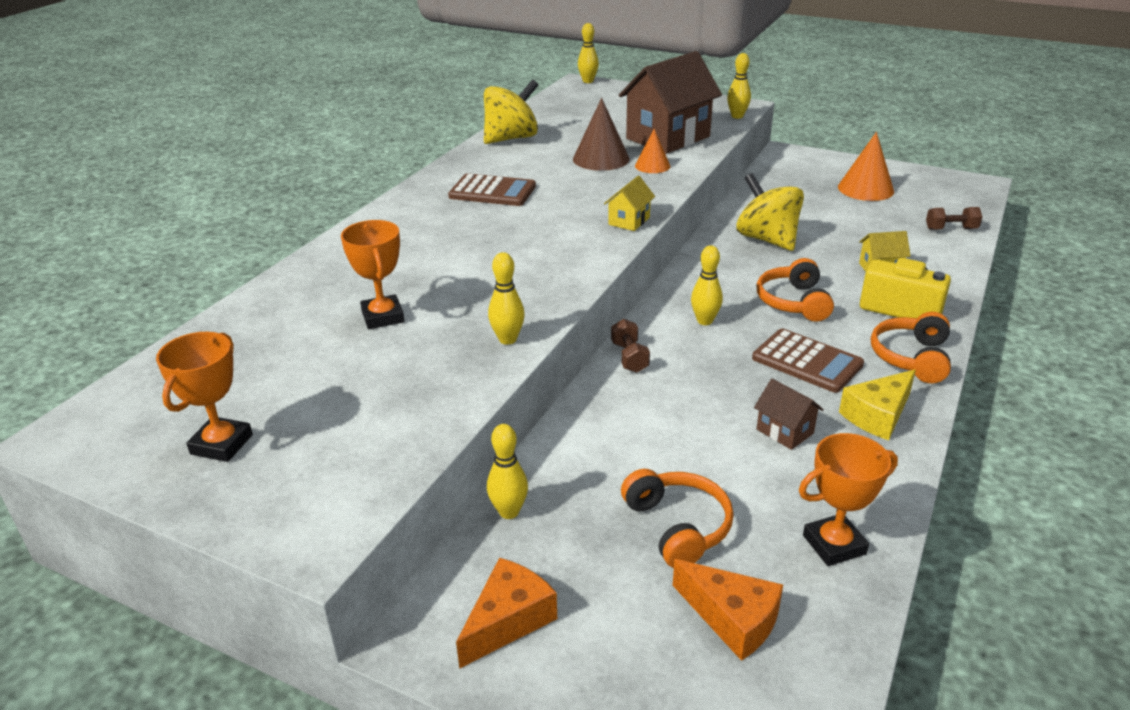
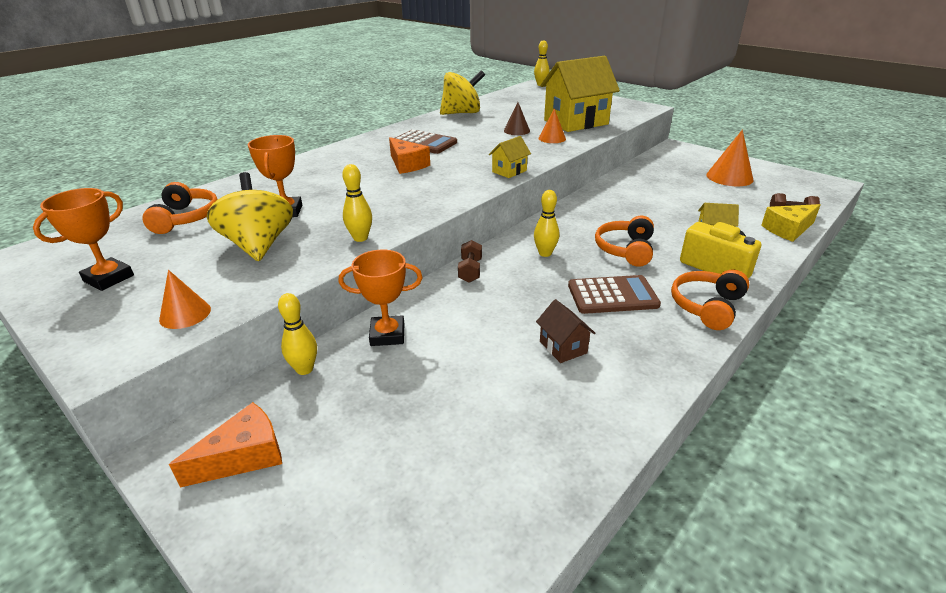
camera: 15 degrees right, 0 degrees up
(366, 471) = (185, 314): none -> orange cone
(601, 159) = (516, 130): brown cone -> brown cone, size x0.61
(668, 138) = (576, 122): brown house -> yellow house
(677, 527) = (427, 408): orange headphones -> orange headphones (185, 218)
(732, 619) = (424, 499): orange cheese -> orange cheese (407, 164)
(737, 116) = (638, 113): yellow bowling pin -> none
(767, 239) = (628, 203): yellow spinning top -> yellow spinning top (259, 245)
(807, 361) = (612, 295): brown calculator -> brown calculator turned 60 degrees counterclockwise
(834, 545) = (554, 452): orange trophy -> orange trophy (387, 335)
(878, 415) = (652, 348): yellow cheese -> yellow cheese (788, 230)

